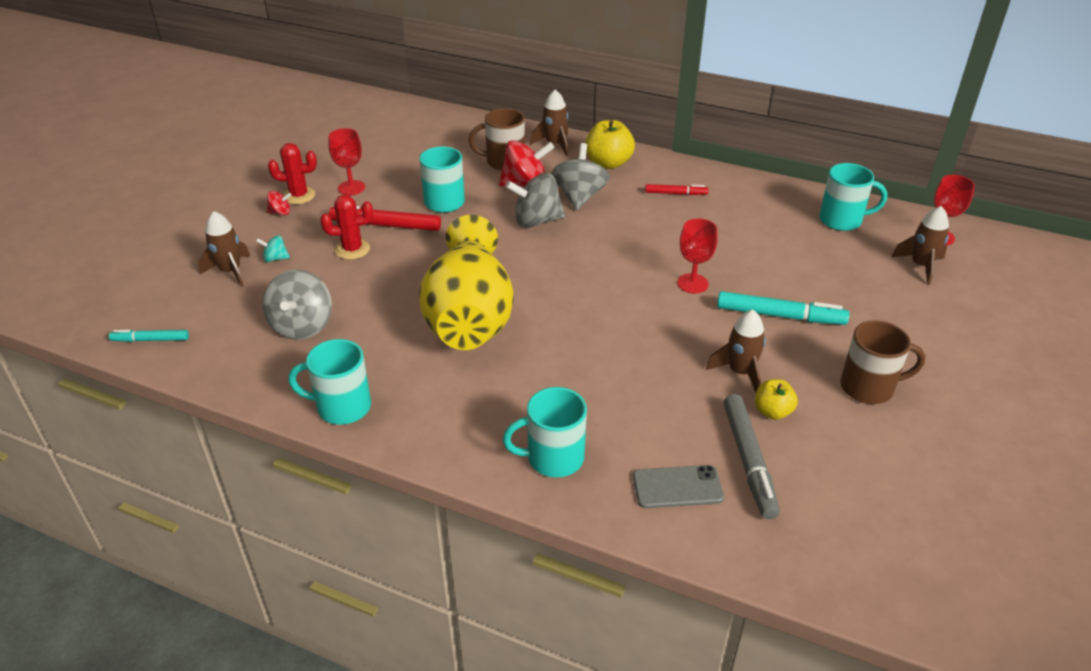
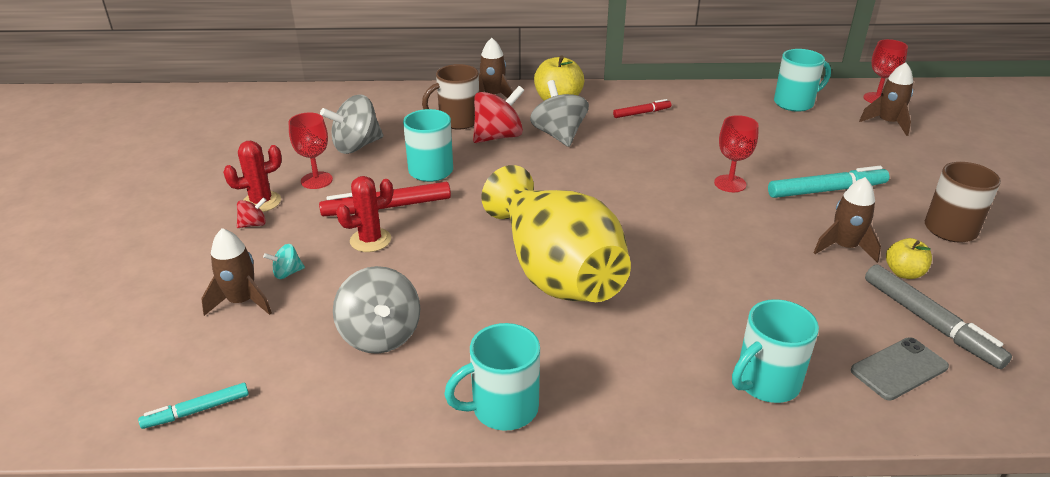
camera: 25 degrees left, 5 degrees down
(536, 221) = (538, 166): grey spinning top -> grey spinning top (356, 146)

